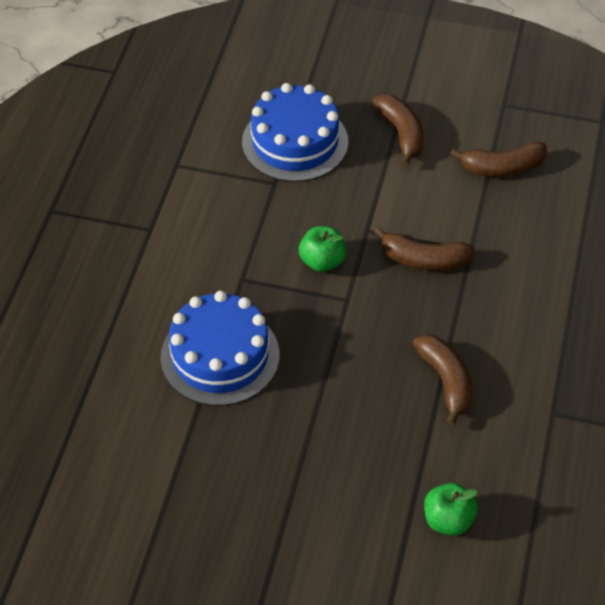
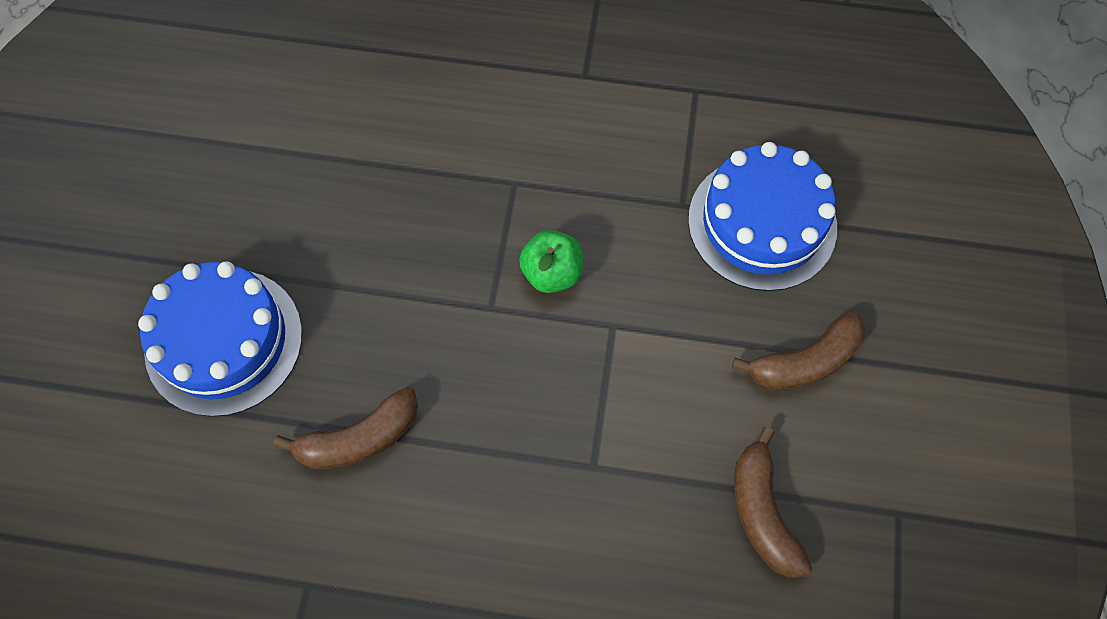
camera: 85 degrees right, 15 degrees up
(220, 356) = (394, 171): blue cake -> blue cake (224, 341)
(423, 260) = (567, 402): brown banana -> none
(448, 520) = (146, 448): green apple -> none

